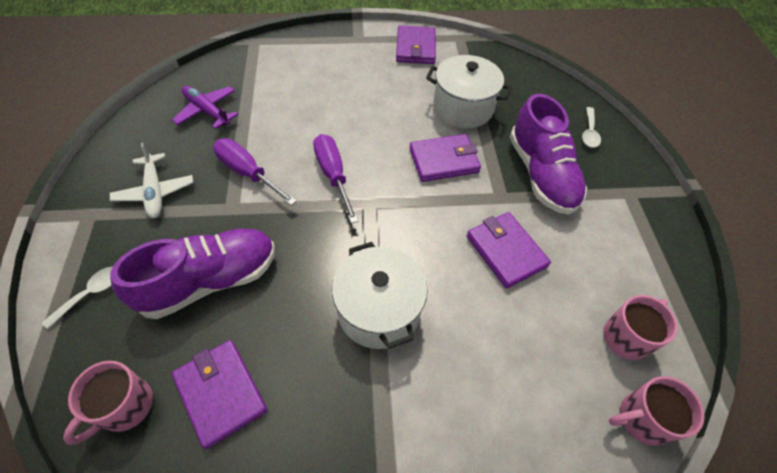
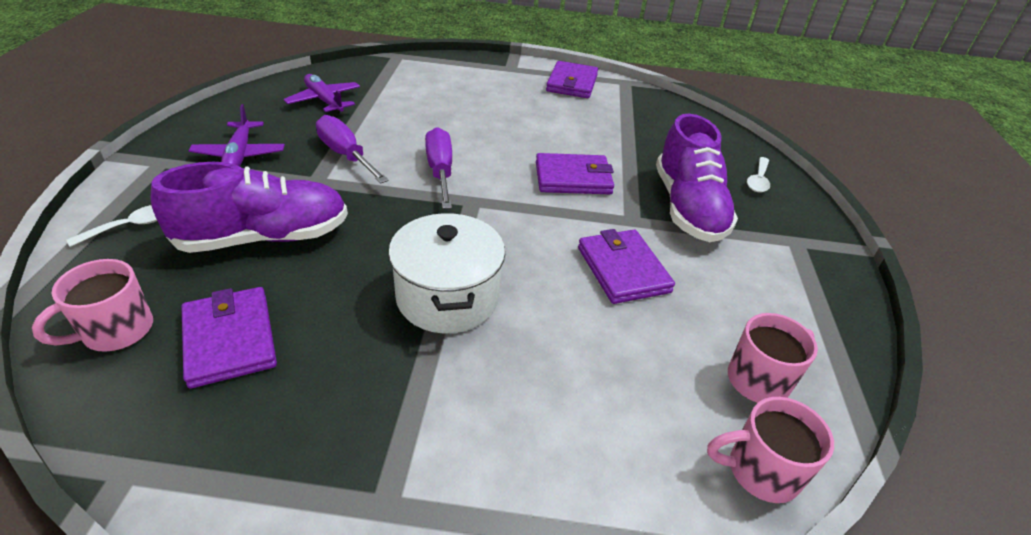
camera: 10 degrees right, 15 degrees down
(155, 192) = (240, 155): white plane -> purple plane
(463, 108) = (610, 138): white pot -> none

